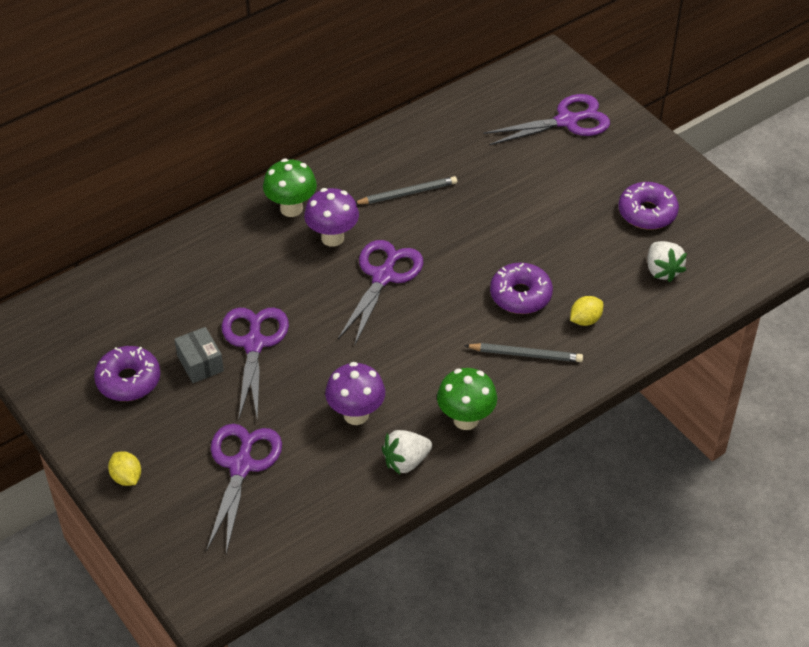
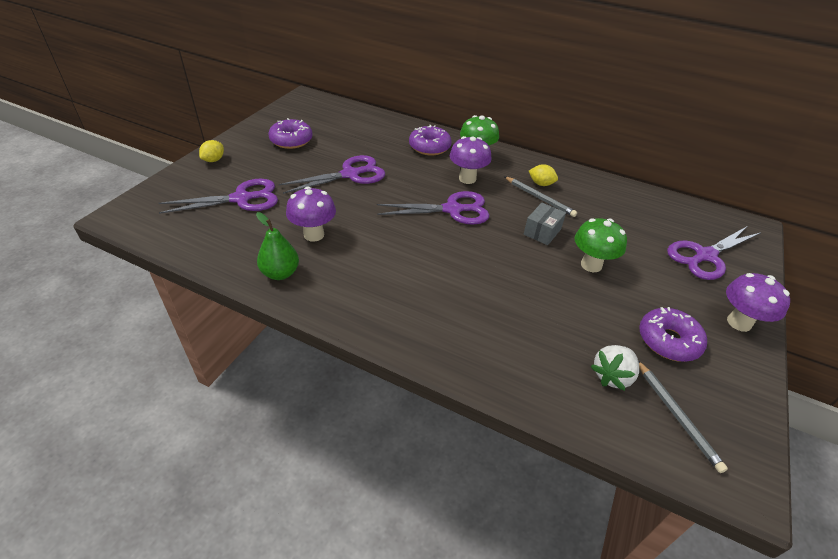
camera: 60 degrees right, 5 degrees down
(200, 363) = (320, 160): grey box -> grey box (542, 232)
(406, 461) = (280, 273): white strawberry -> green pear
(466, 420) = (341, 294): green mushroom -> green mushroom (591, 265)
(520, 295) = (496, 286): purple donut -> purple donut (429, 147)
(525, 355) = (434, 309): grey pencil -> grey pencil (676, 416)
(567, 121) = (705, 256): purple scissors -> purple scissors turned 105 degrees clockwise
(585, 320) = (503, 336): yellow lemon -> yellow lemon (541, 184)
(652, 155) = (739, 322): none -> purple mushroom

